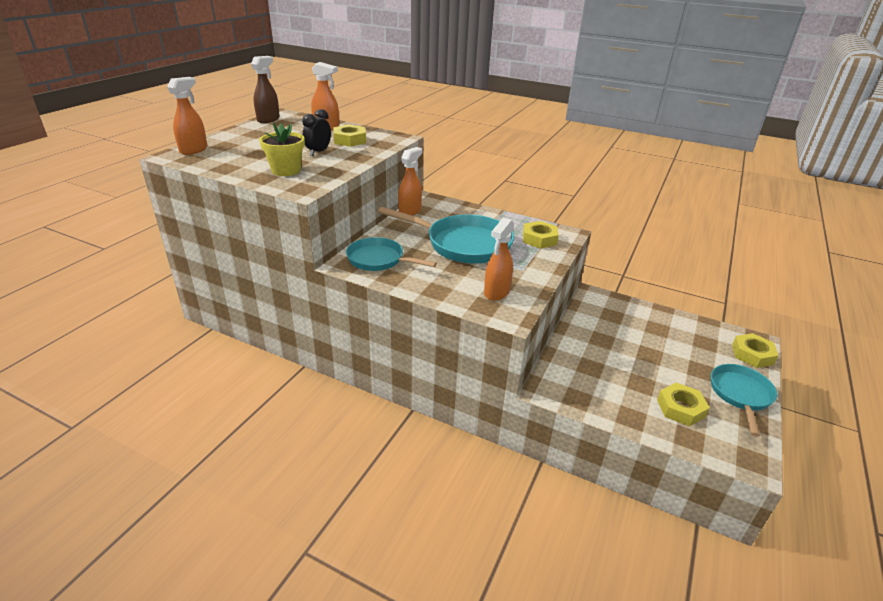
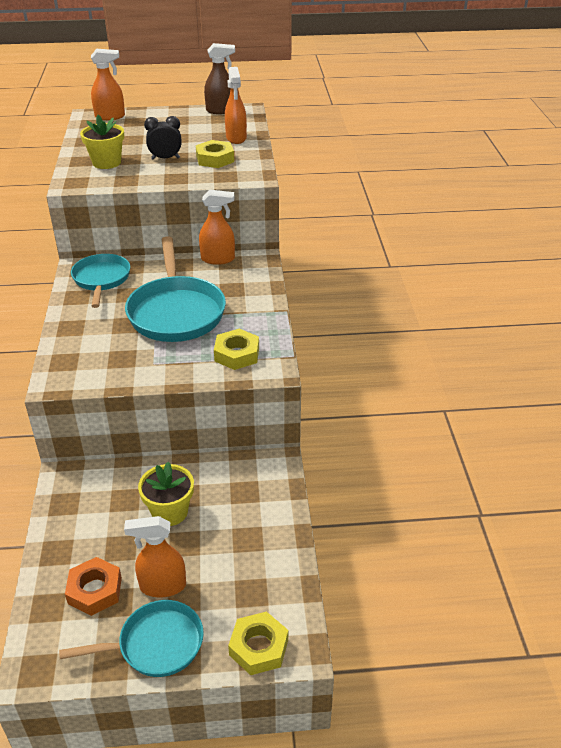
camera: 60 degrees right, 5 degrees up
(496, 292) = (94, 361): orange spray bottle -> orange spray bottle (162, 586)
(615, 351) = (170, 512): none -> yellow flower pot
(680, 408) = (95, 590): yellow nut -> orange nut

